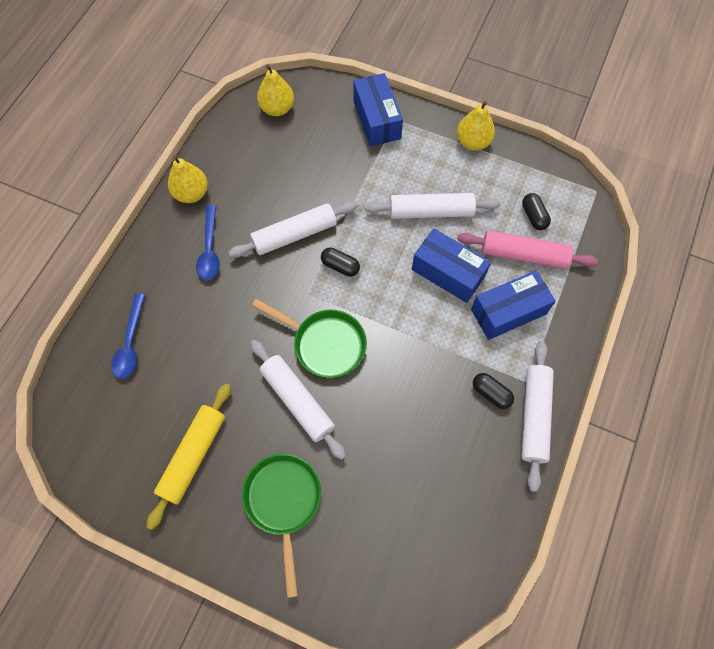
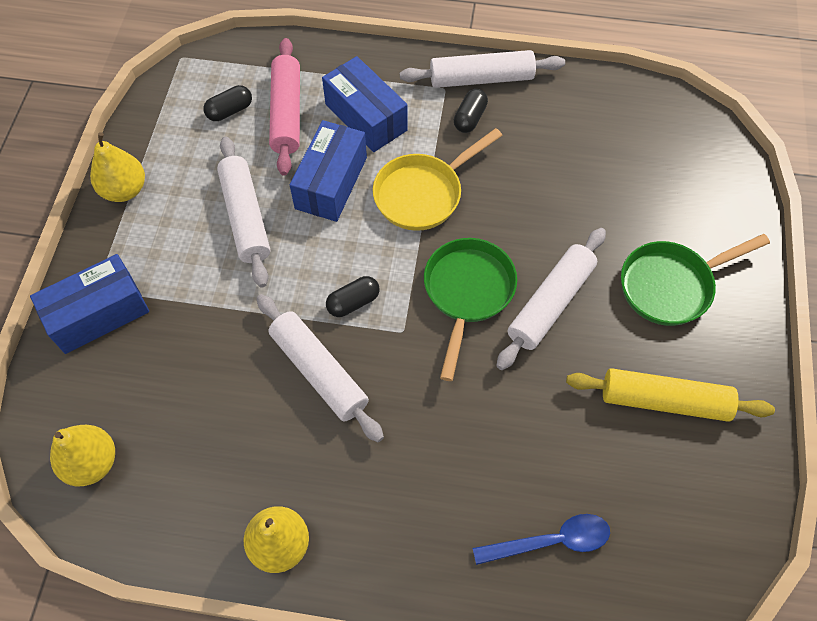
camera: 105 degrees left, 5 degrees down
(209, 249) = (372, 481): blue spoon -> none
(340, 266) = (353, 302): black capsule -> black capsule turned 45 degrees clockwise
(422, 336) = (423, 193): none -> yellow pan

